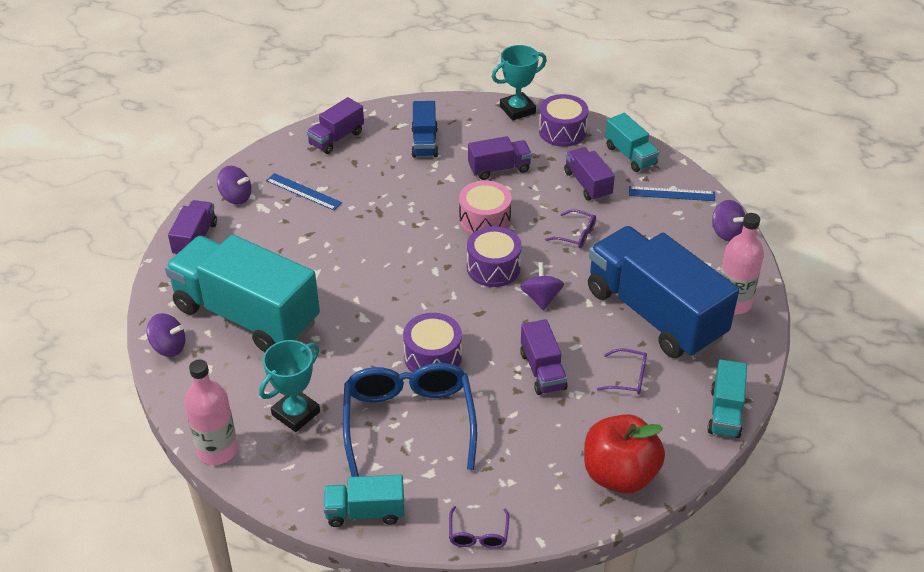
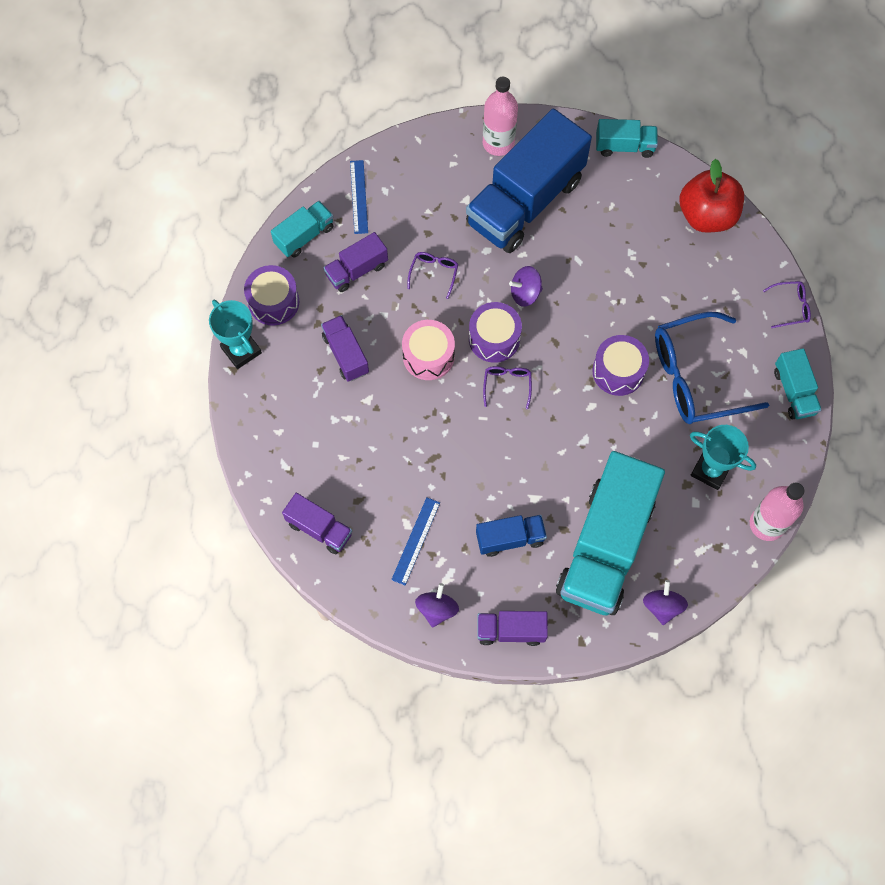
camera: 100 degrees left, 25 degrees up
(424, 142) = (313, 435): blue truck -> blue truck (510, 538)
(542, 371) = (612, 282): purple truck -> none
(628, 378) = (604, 217): purple glasses -> purple glasses (507, 385)
(726, 232) = (406, 150): purple spinning top -> none

